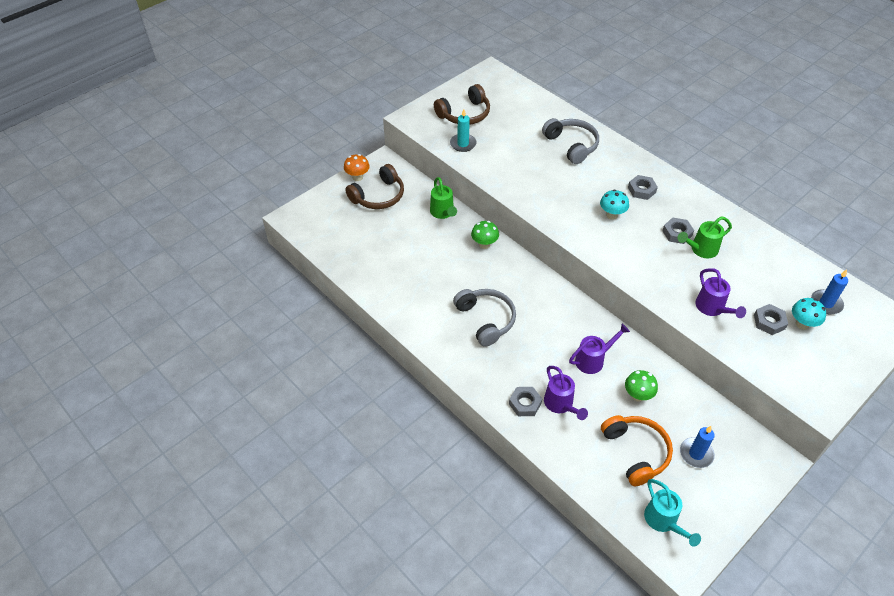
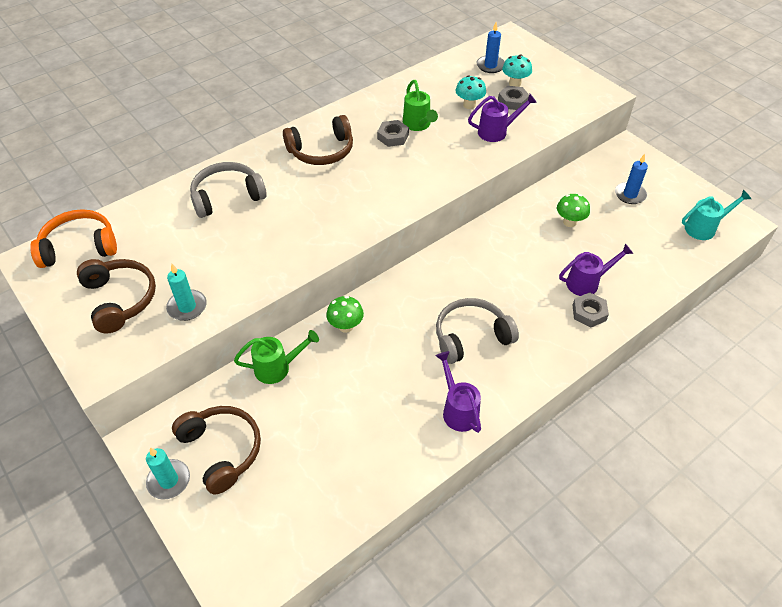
camera: 85 degrees left, 0 degrees up
(357, 177) = (169, 480): orange mushroom -> turquoise candle
(593, 360) = (527, 248): purple watering can -> purple watering can (458, 410)
(612, 215) = (357, 180): turquoise mushroom -> turquoise mushroom (469, 105)
(636, 452) = (635, 234): orange headphones -> orange headphones (79, 247)
(641, 190) = (321, 151): grey nut -> brown headphones

